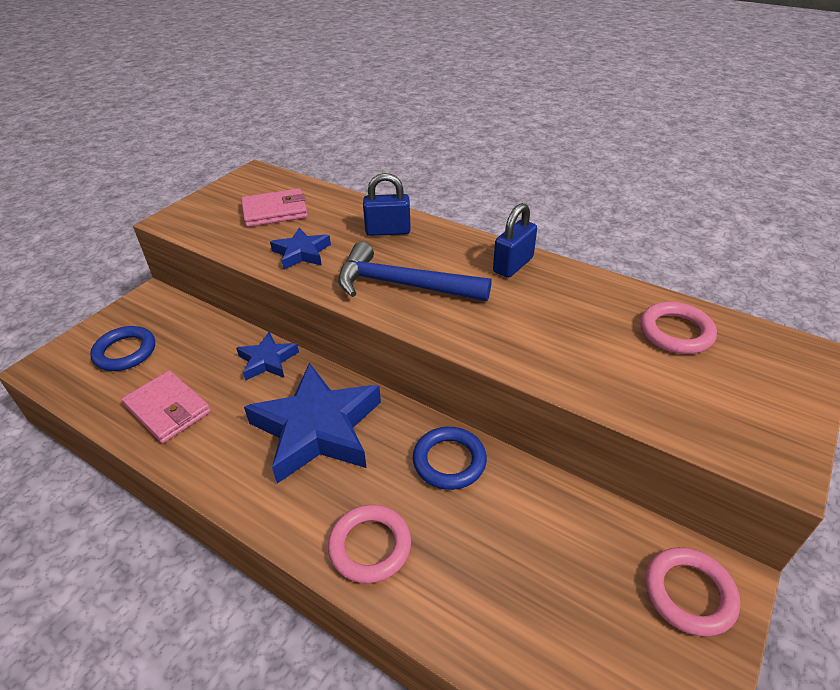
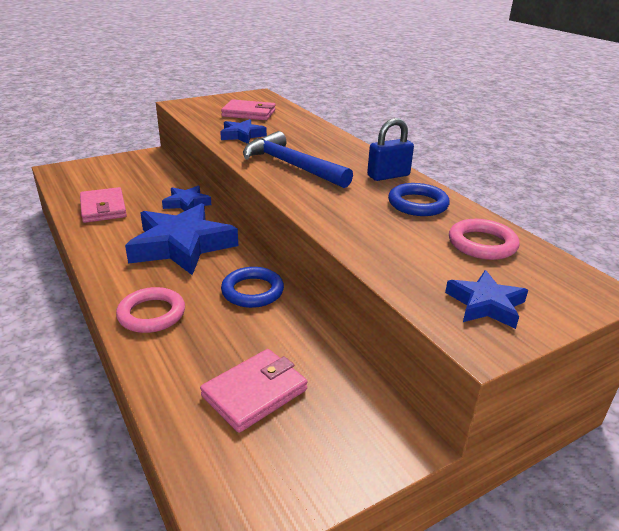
camera: 25 degrees right, 10 degrees down
(125, 352) = (108, 175): blue ring -> blue ring (417, 204)
(388, 231) = (314, 138): blue padlock -> none
(562, 597) = (254, 393): none -> pink wallet
(689, 593) = (360, 434): pink ring -> none
(745, 414) = (485, 304): none -> blue star

